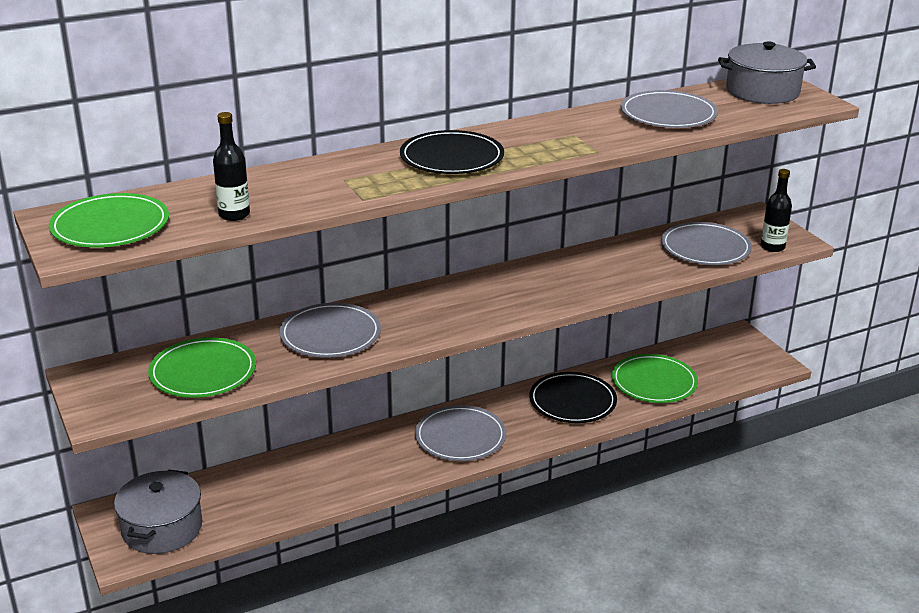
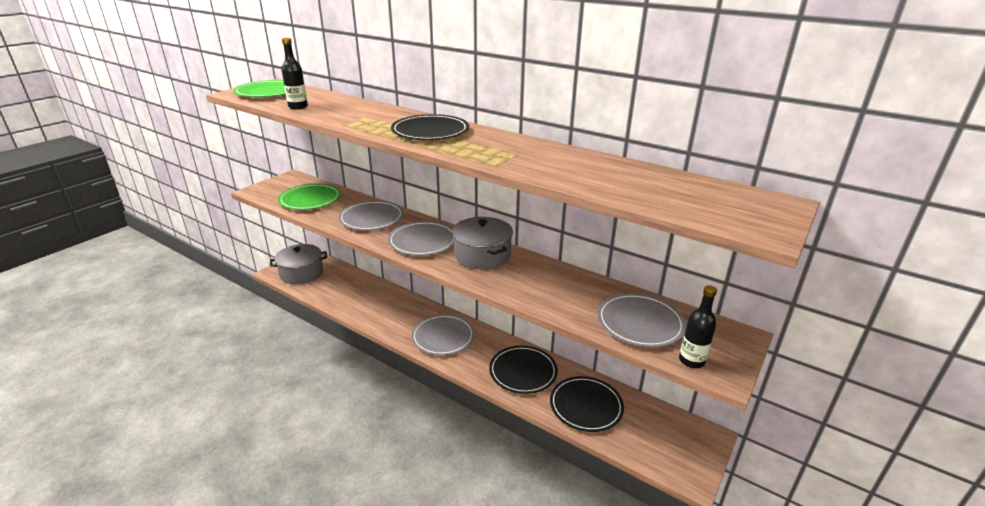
camera: 60 degrees right, 0 degrees up
(654, 382) = (586, 406): green plate -> black plate
(668, 114) = (611, 175): grey plate -> grey plate (422, 241)
(762, 91) = (739, 202): grey pot -> grey pot (482, 255)

